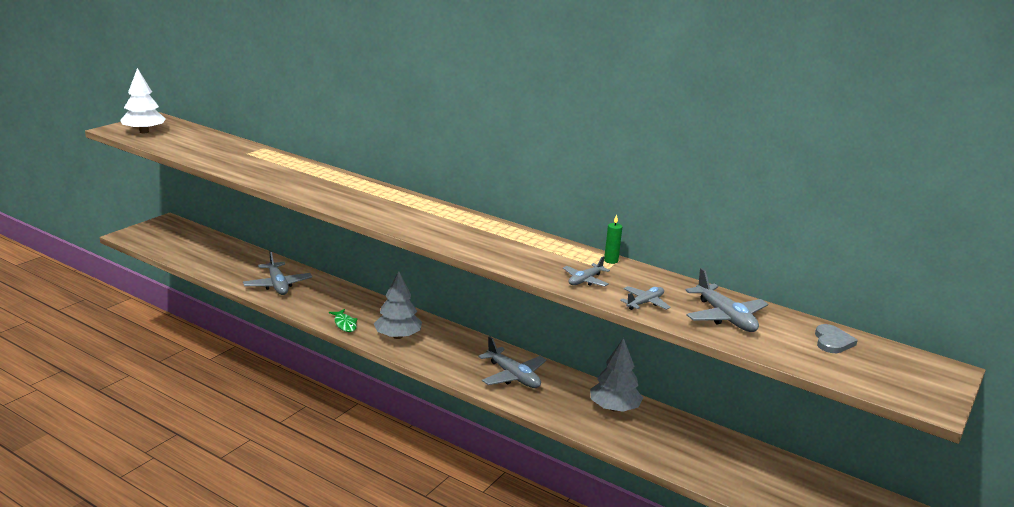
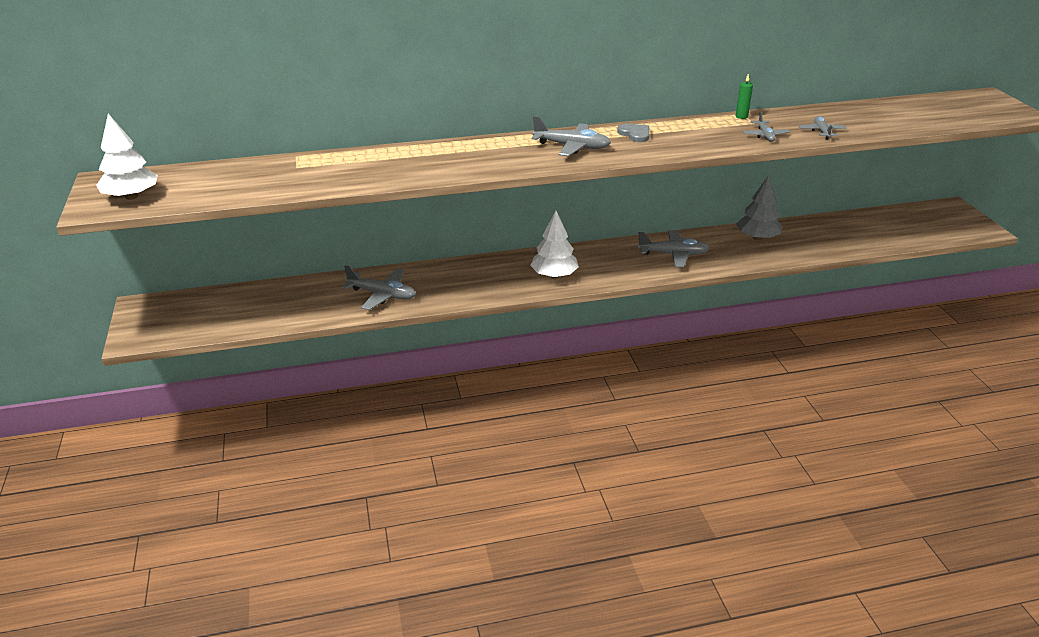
camera: 45 degrees left, 10 degrees up
(345, 324) = (501, 290): green fish -> none
(397, 336) = (554, 275): grey tree -> white tree
(725, 317) = (867, 119): grey plane -> grey plane (572, 147)
(832, 341) = (928, 106): grey heart -> grey heart (635, 134)

